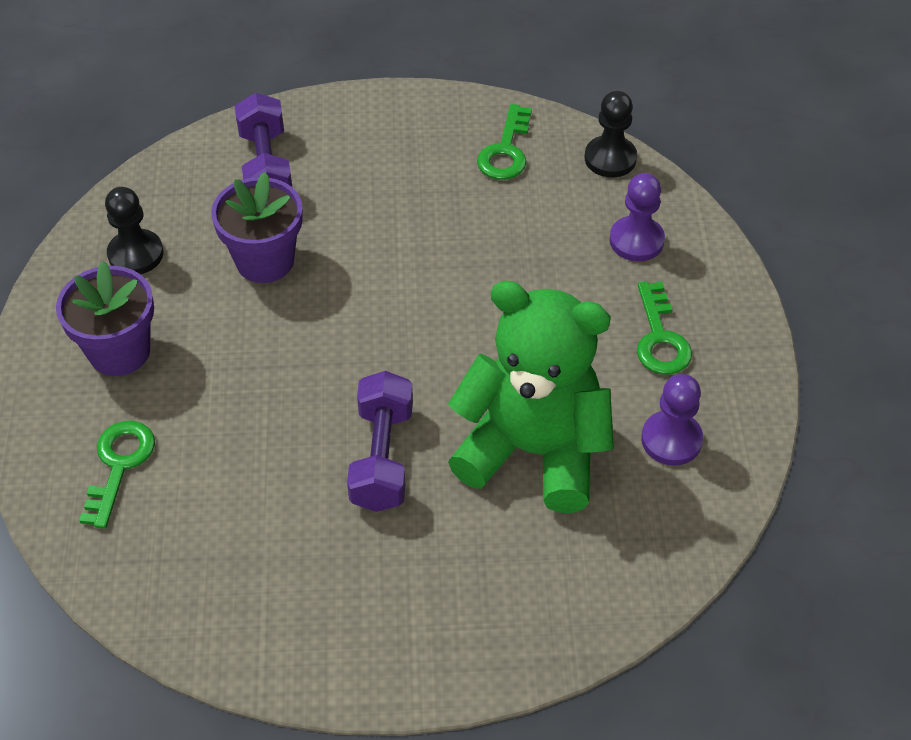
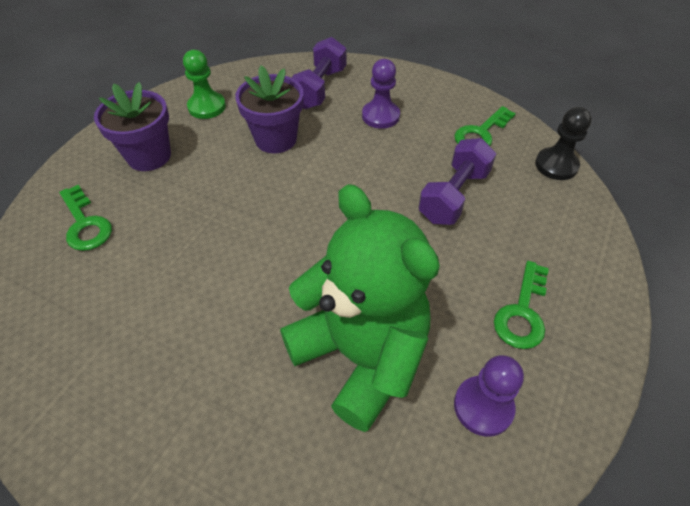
camera: 30 degrees right, 0 degrees up
(119, 465) = (85, 224): green key -> green key turned 105 degrees clockwise
(135, 254) = (207, 107): black pawn -> green pawn
(382, 457) = (246, 302): purple dumbbell -> purple dumbbell (453, 196)
(636, 240) = (544, 229): purple pawn -> purple pawn (380, 116)

